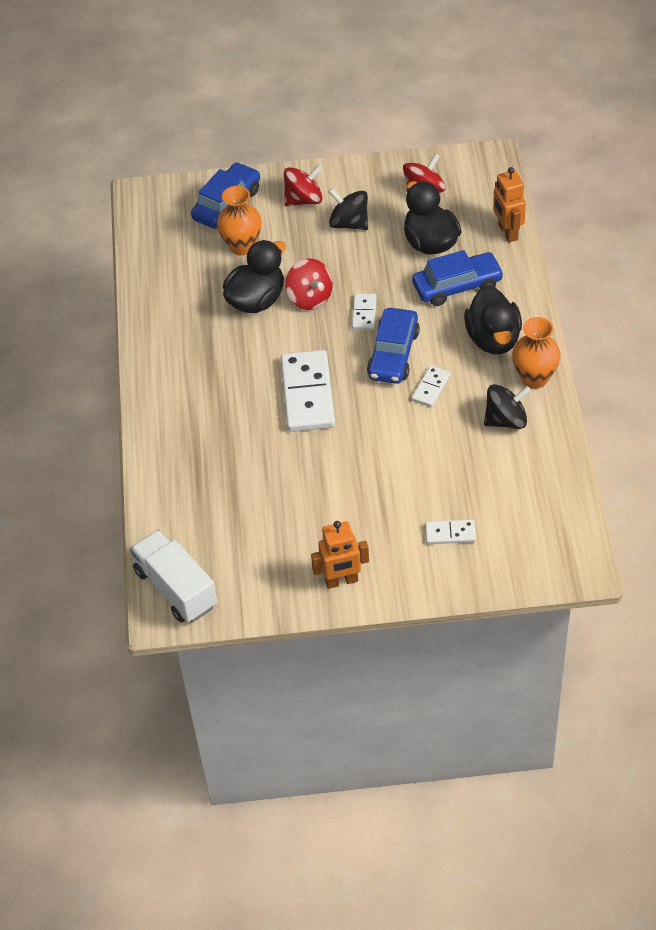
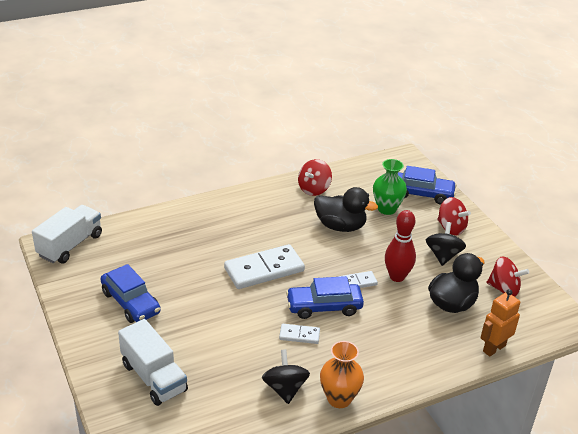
camera: 65 degrees right, 15 degrees down
(242, 246) = (387, 209): orange vase -> green vase
(310, 298) = (357, 251): red spinning top -> red spinning top (314, 189)
(341, 581) = (93, 324): orange robot -> none
(369, 275) = (397, 277): none -> red bowling pin
(450, 533) = (154, 377): white domino -> white truck
(457, 286) = (415, 329): blue car -> blue car (130, 302)
(493, 339) = (370, 363): black duck -> none
(506, 420) = (285, 389): black spinning top -> black spinning top turned 150 degrees counterclockwise

